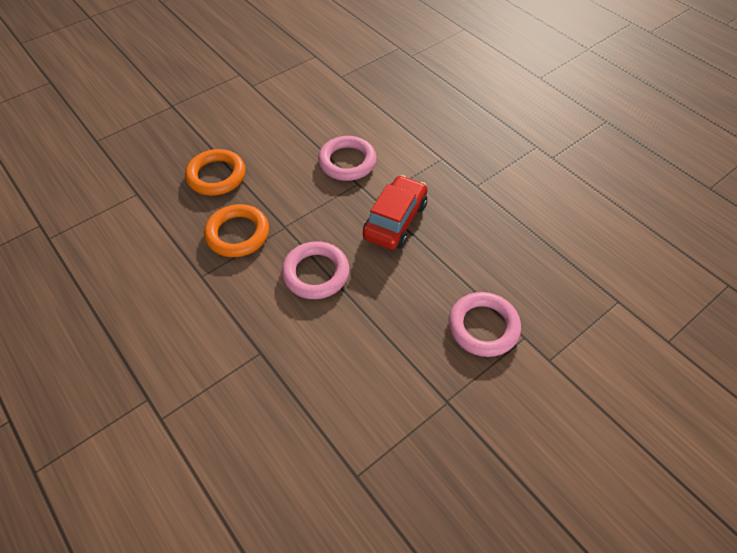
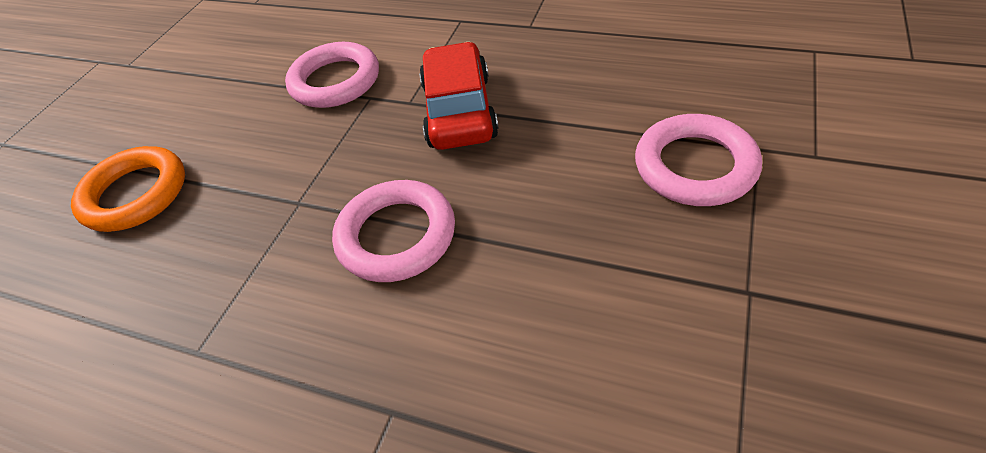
camera: 25 degrees left, 5 degrees down
(237, 234) = (224, 253): orange ring -> none

